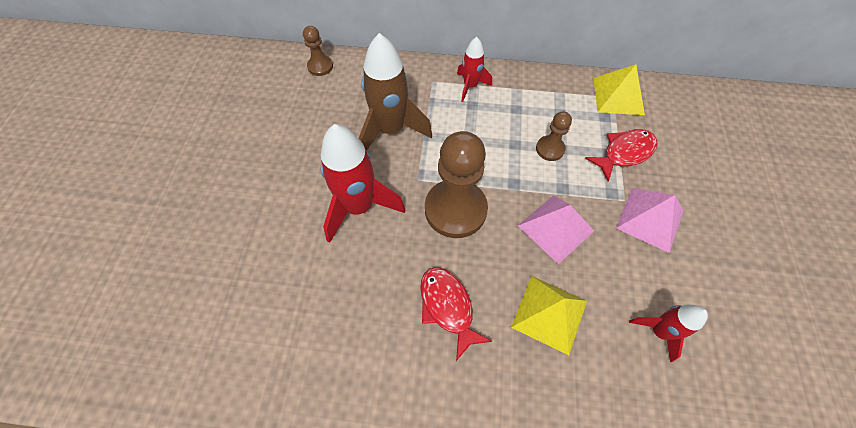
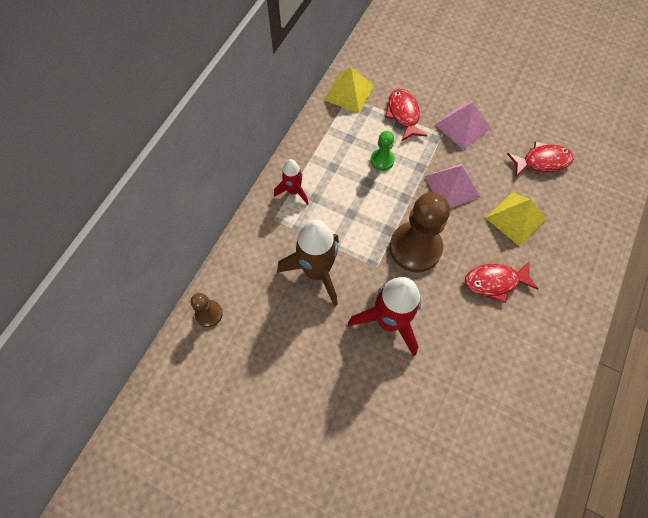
camera: 70 degrees left, 5 degrees up
(550, 149) = (382, 160): brown pawn -> green pawn
(658, 331) = (542, 161): red rocket -> red fish

